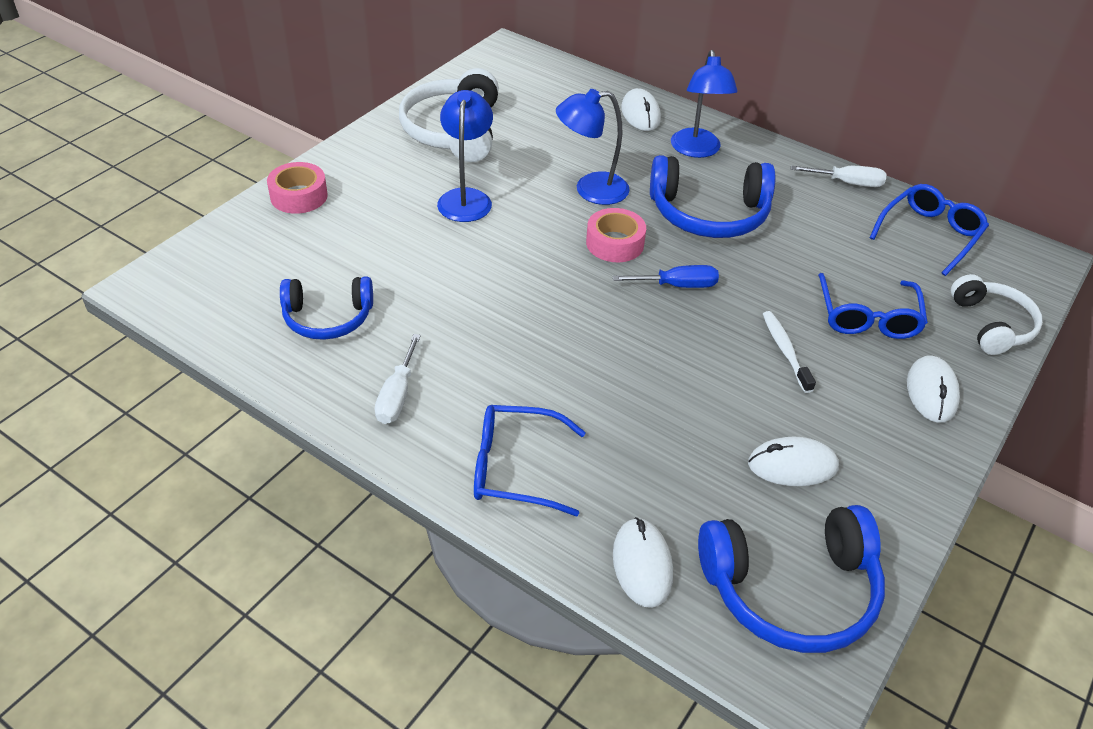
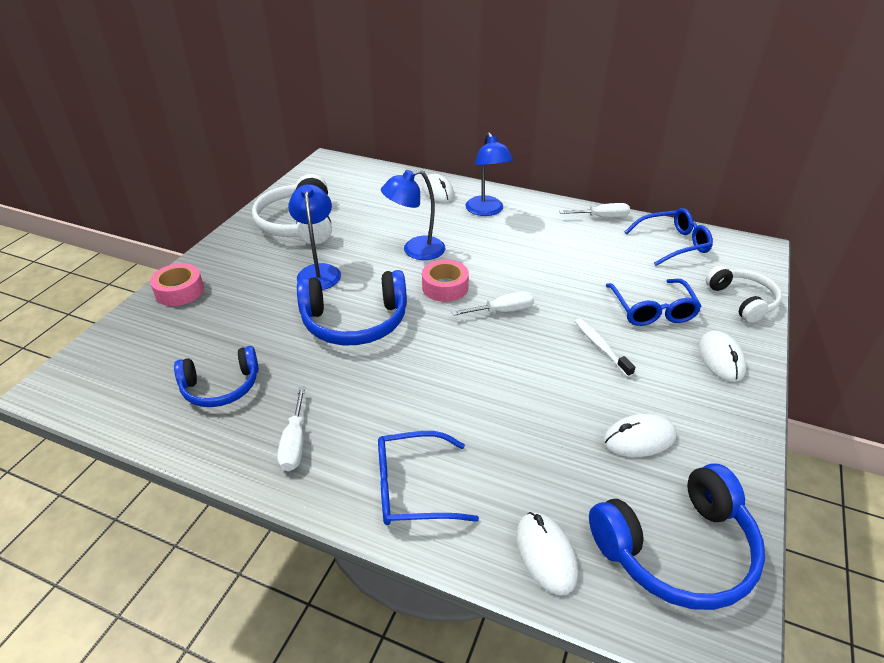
camera: 10 degrees left, 5 degrees down
(677, 285) = (502, 311): blue screwdriver -> white screwdriver
(709, 214) = (510, 254): blue headphones -> blue headphones (355, 321)
(929, 234) = (673, 244): blue glasses -> blue glasses turned 45 degrees clockwise

